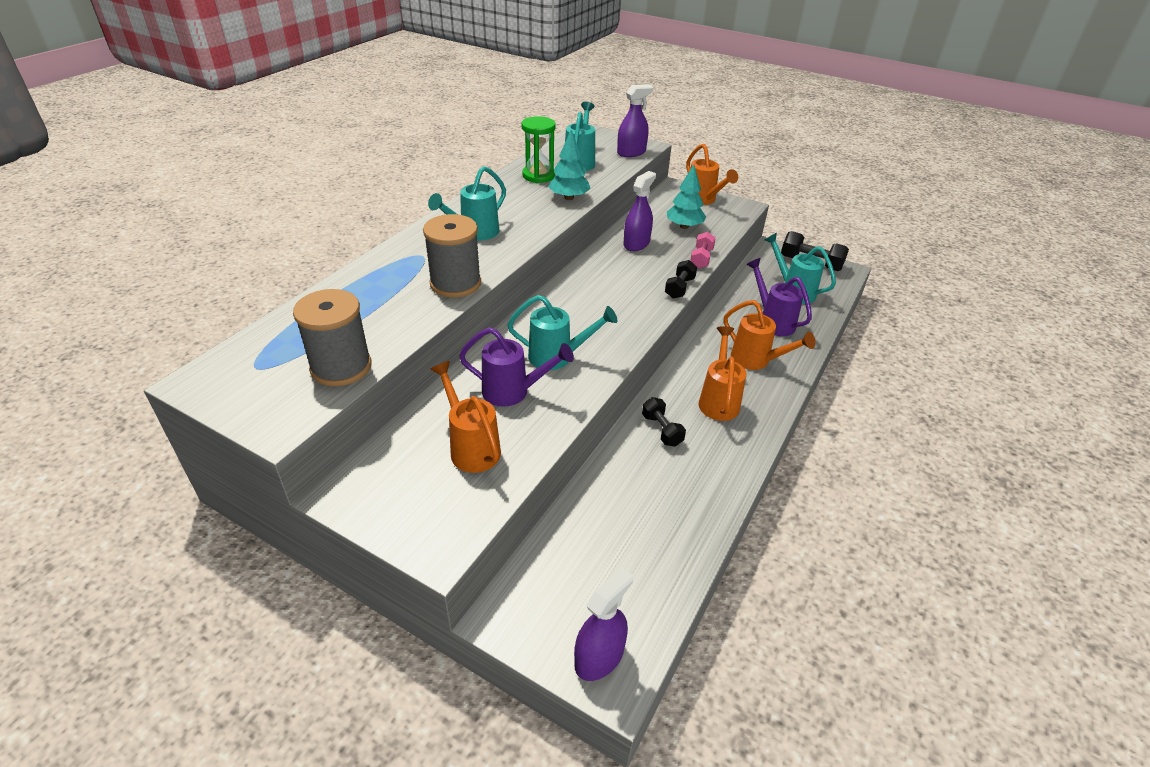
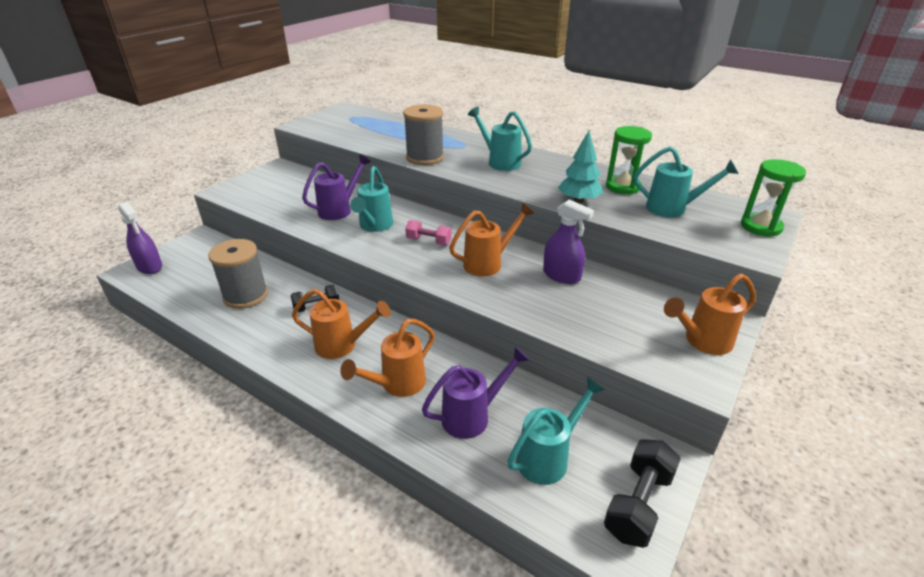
camera: 95 degrees right, 5 degrees down
(341, 367) = (342, 133): grey spool -> grey spool (246, 295)
(471, 447) = (294, 197): orange watering can -> orange watering can (488, 263)
(513, 392) = (340, 209): purple watering can -> purple watering can turned 150 degrees counterclockwise
(604, 137) = (761, 227): none -> green hourglass
(631, 152) = (723, 242): purple spray bottle -> none
(679, 288) = (472, 296): black dumbbell -> none
(684, 226) = (615, 315): turquoise tree -> none
(701, 258) = (536, 319): pink dumbbell -> pink dumbbell (428, 241)

